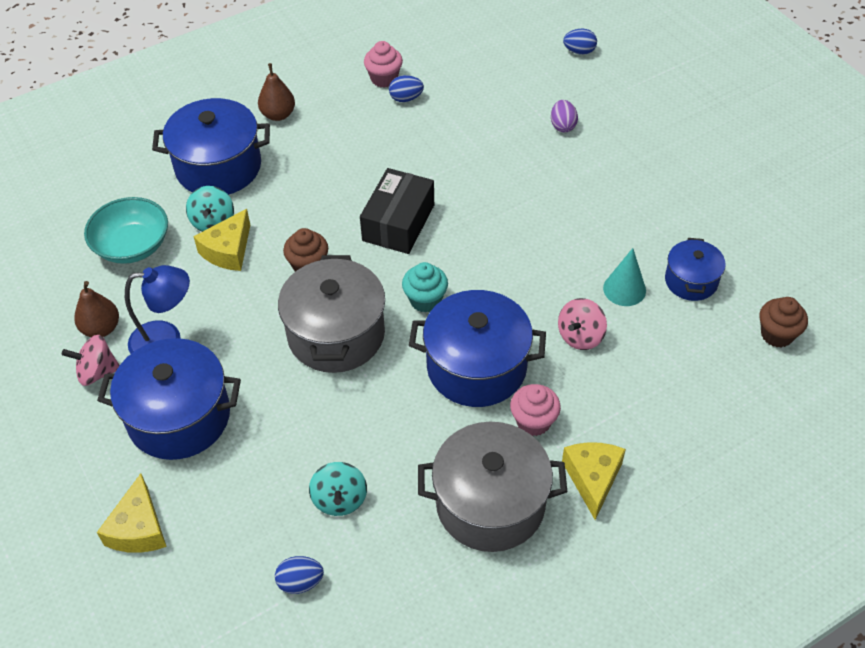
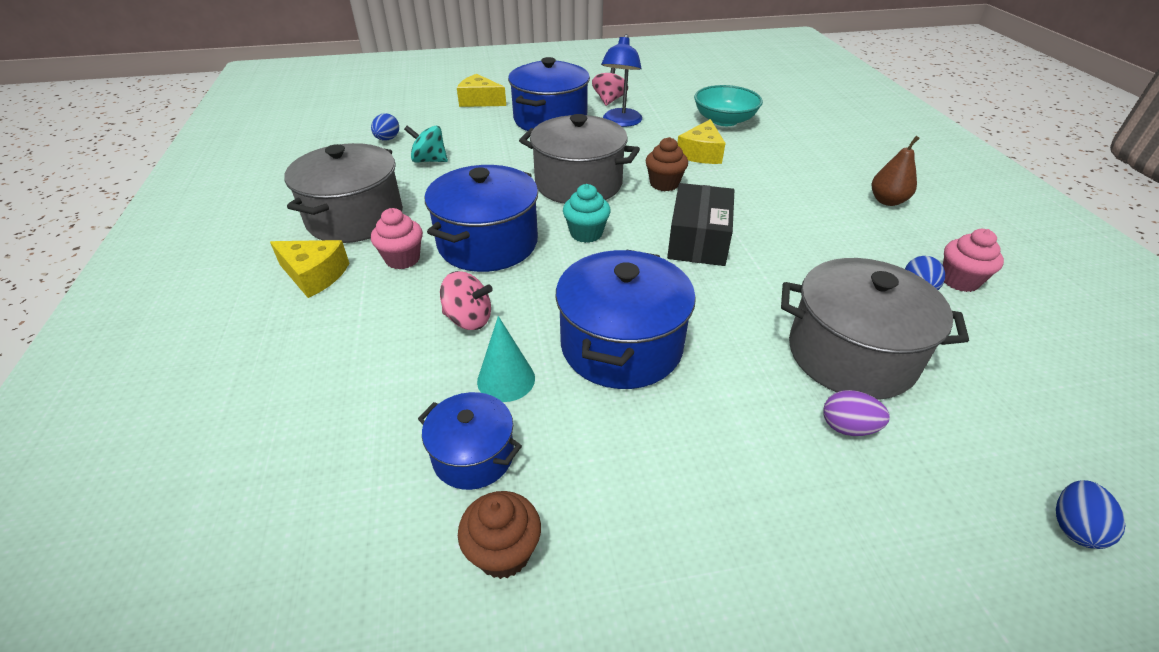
camera: 110 degrees right, 10 degrees down
(101, 328) = (647, 104): brown pear -> none
(213, 222) = (738, 151): turquoise spinning top -> none
(218, 167) = (810, 162): blue pot -> blue pot (621, 345)
(228, 250) = (701, 153): yellow cheese -> yellow cheese turned 120 degrees counterclockwise
(398, 223) = (698, 240): black box -> black box turned 60 degrees clockwise
(497, 127) = (851, 355): none -> grey pot
(580, 336) = (468, 319): pink spinning top -> pink spinning top turned 135 degrees clockwise
(777, 334) = (314, 517): brown cupcake -> brown cupcake (503, 552)

